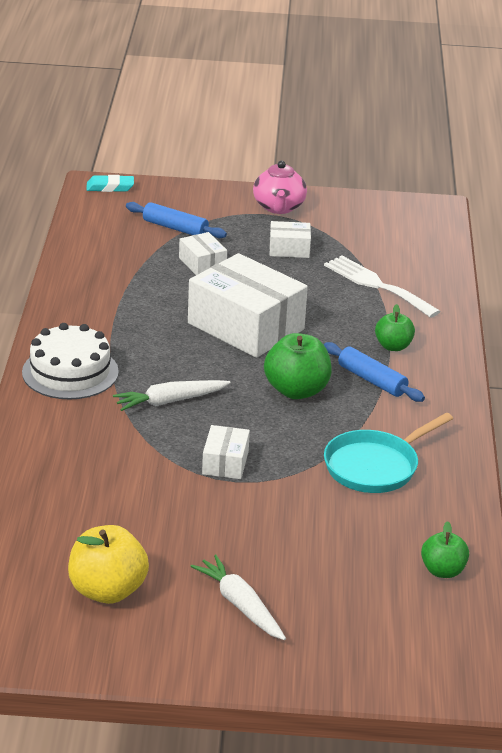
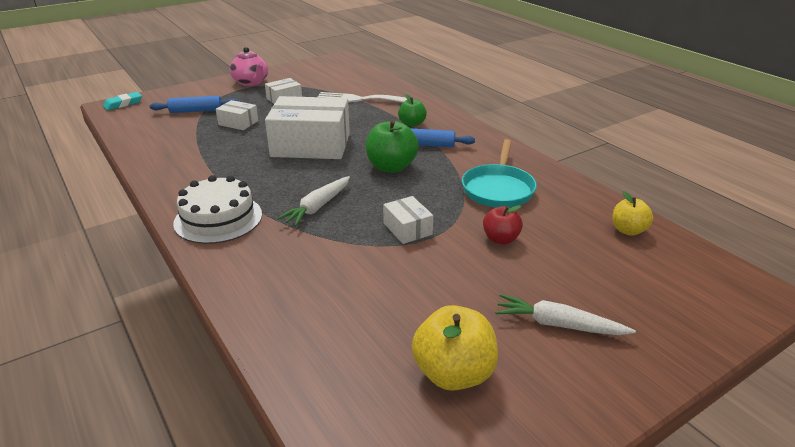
camera: 35 degrees left, 0 degrees up
(299, 515) = (500, 239): none -> red apple
(443, 571) = (628, 230): green apple -> yellow apple

